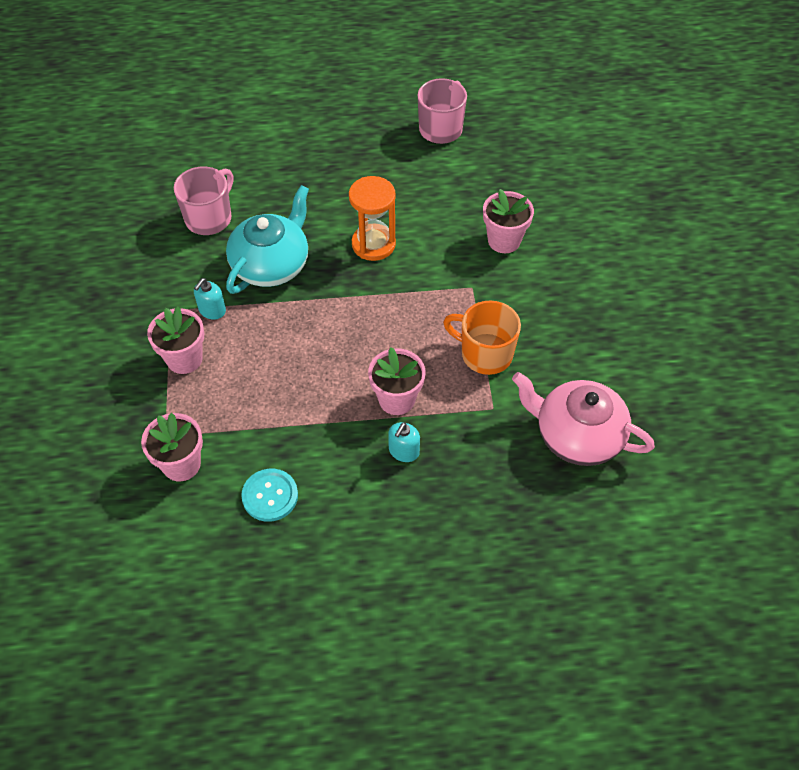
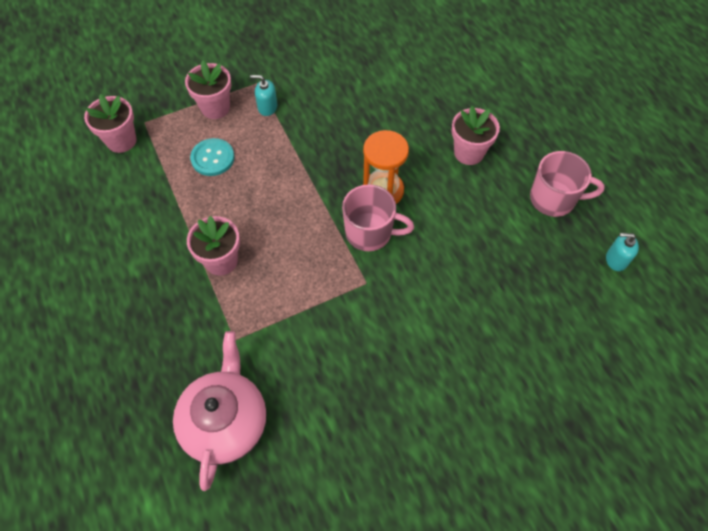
camera: 70 degrees right, 5 degrees up
(209, 218) = (359, 72): pink mug -> pink mug (370, 233)
(270, 496) = (106, 204): turquoise button -> turquoise button (212, 158)
(271, 264) = (329, 128): turquoise teapot -> none
(404, 451) = (170, 282): turquoise soap dispenser -> turquoise soap dispenser (616, 259)
(485, 354) = (293, 315): orange mug -> none
(504, 240) = (436, 294): pink flower pot -> pink flower pot (469, 153)

